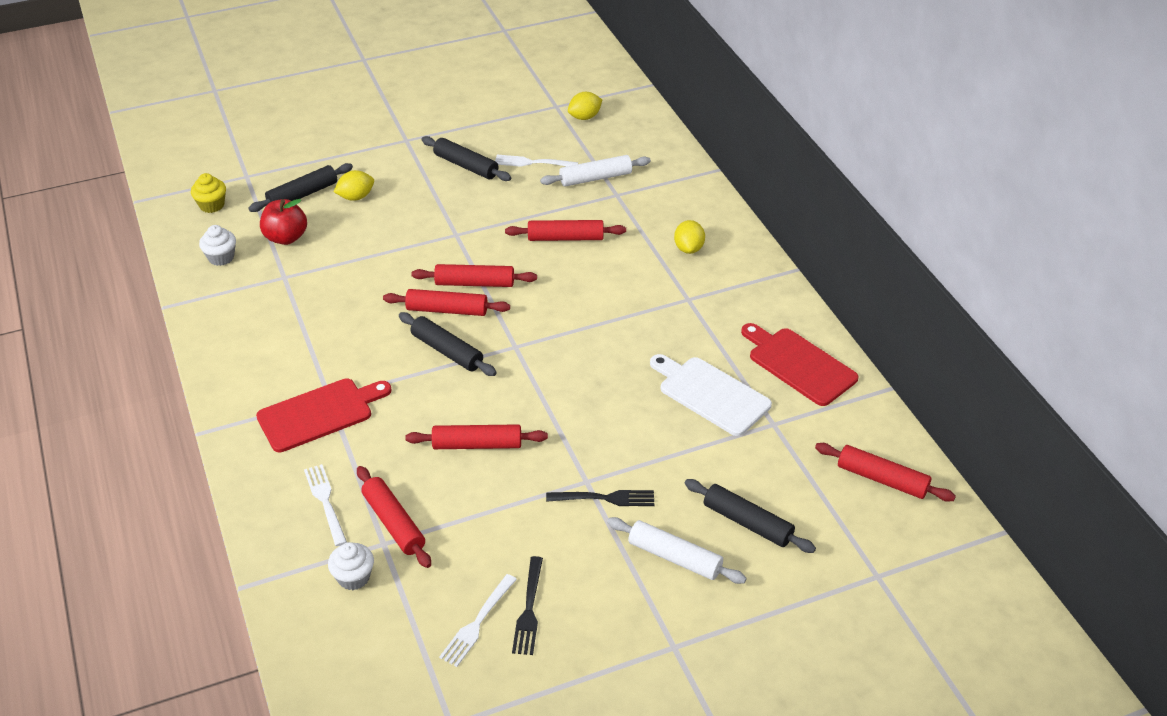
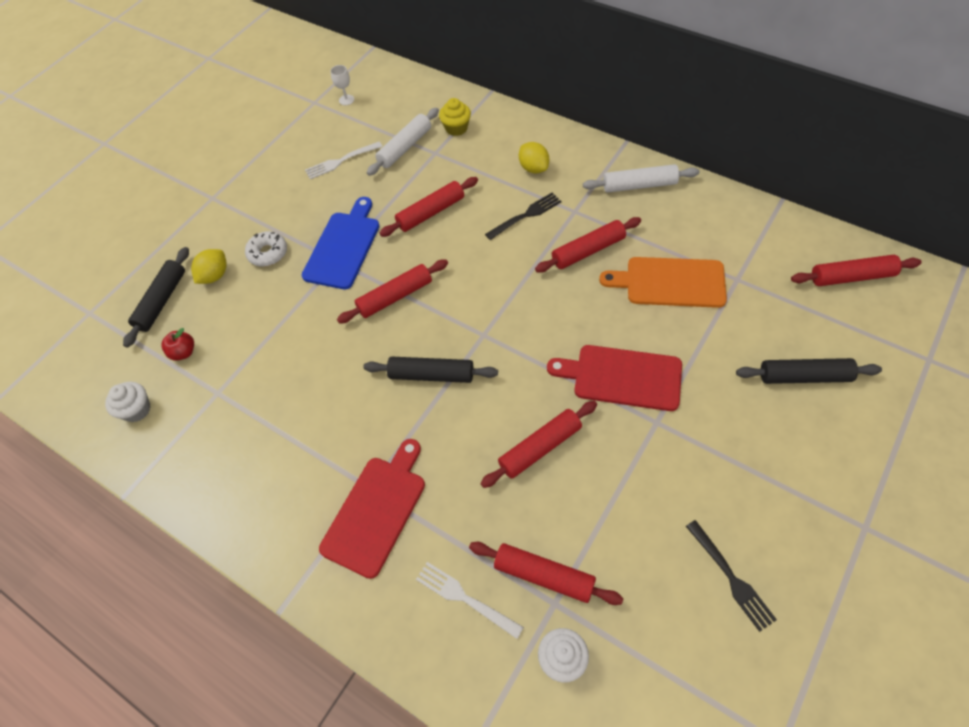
camera: 30 degrees left, 15 degrees up
(212, 205) = (79, 361): yellow cupcake -> yellow cupcake (456, 128)
(286, 237) = (183, 352): red apple -> red apple, size x0.62
(409, 201) = (268, 253): none -> white donut
(447, 310) = (395, 336): red rolling pin -> red rolling pin (588, 251)
(466, 166) = (287, 193): black rolling pin -> none
(471, 227) = (343, 247): none -> blue cutting board
(477, 623) = (705, 623): white fork -> none
(584, 117) = (346, 100): yellow lemon -> white goblet
(605, 498) = (685, 428): black fork -> black fork (526, 215)
(674, 557) = (786, 445): white rolling pin -> white rolling pin (639, 185)
(710, 394) = (670, 282): white cutting board -> orange cutting board
(799, 364) = (705, 218): red cutting board -> red cutting board (622, 377)

